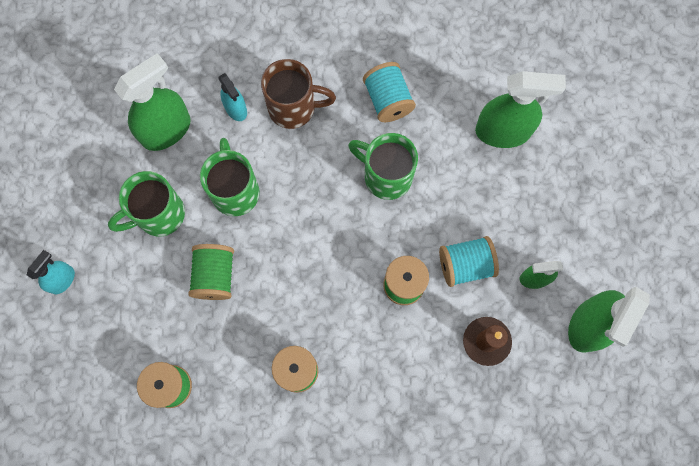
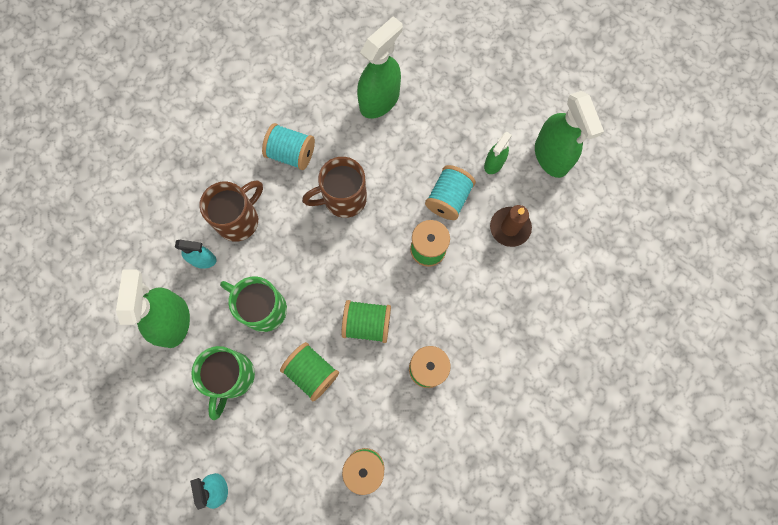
camera: 50 degrees left, 0 degrees up
(294, 287) = (367, 324): none -> green spool
(386, 176) = (343, 198): green mug -> brown mug

